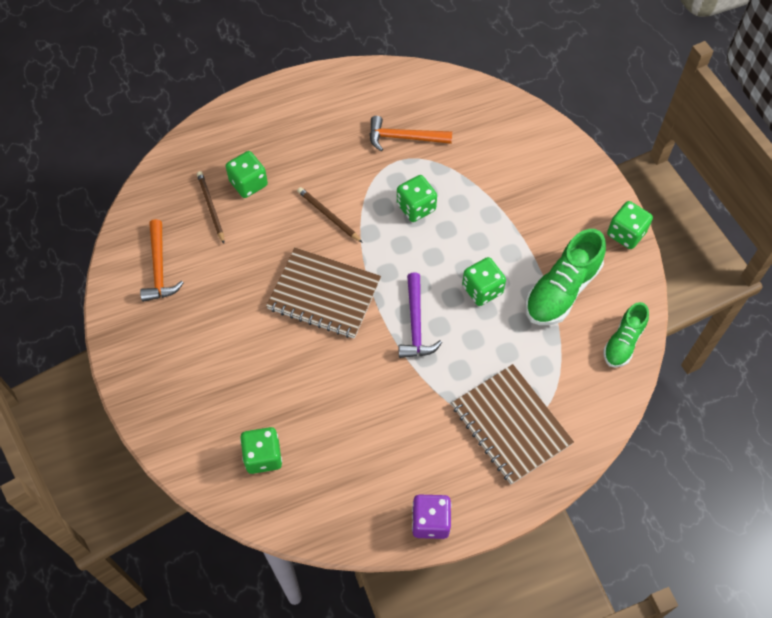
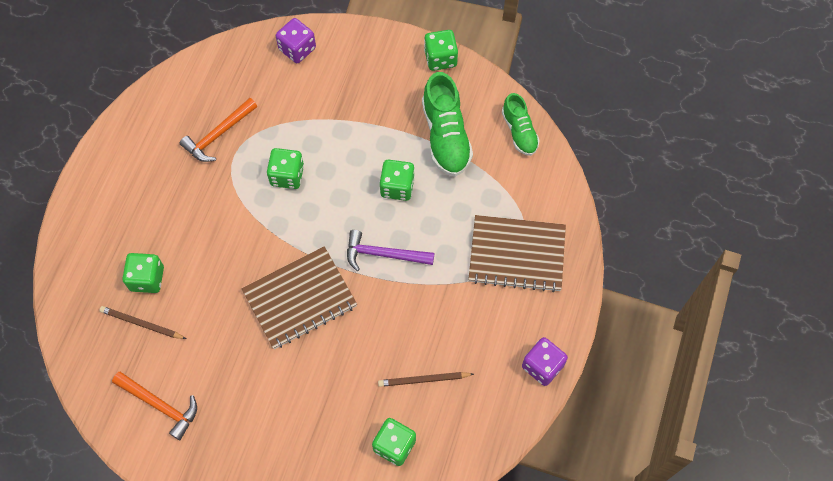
camera: 50 degrees left, 5 degrees up
(328, 216) = (234, 242): brown pencil -> brown pencil (424, 380)
(415, 324) = (383, 254): purple hammer -> purple hammer turned 150 degrees clockwise
(527, 132) = (297, 49): none -> purple dice

